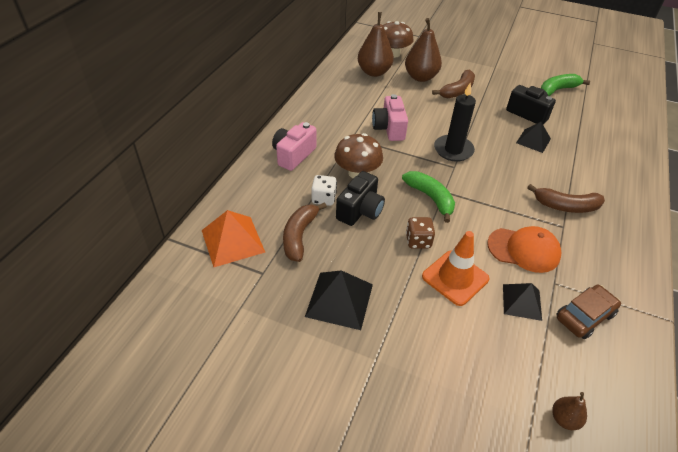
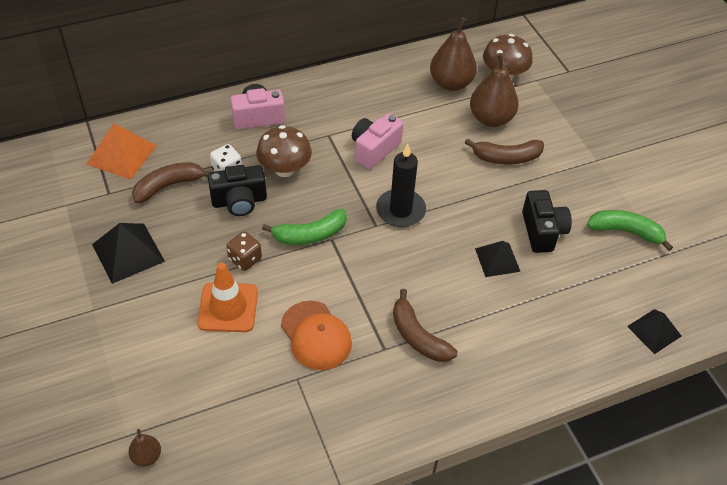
camera: 45 degrees right, 5 degrees up
(430, 198) = (310, 235): green banana -> green banana turned 60 degrees clockwise
(521, 302) = (247, 367): black pyramid -> black pyramid (654, 331)
(584, 316) = (277, 419): brown car -> none

